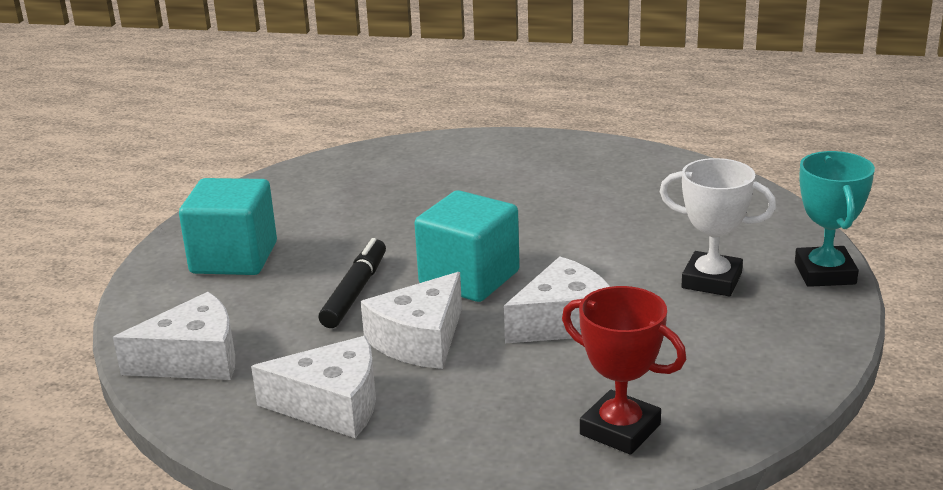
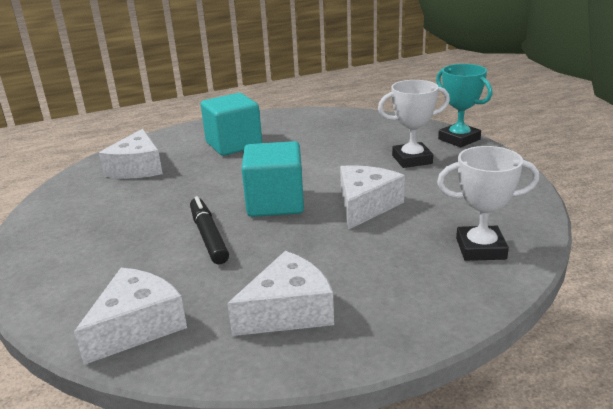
camera: 35 degrees left, 0 degrees up
(234, 258) = (85, 247): turquoise cube -> turquoise cube (234, 144)
(420, 340) = (293, 248): white cheese -> white cheese (137, 168)
(620, 429) = (480, 249): red trophy -> white trophy

